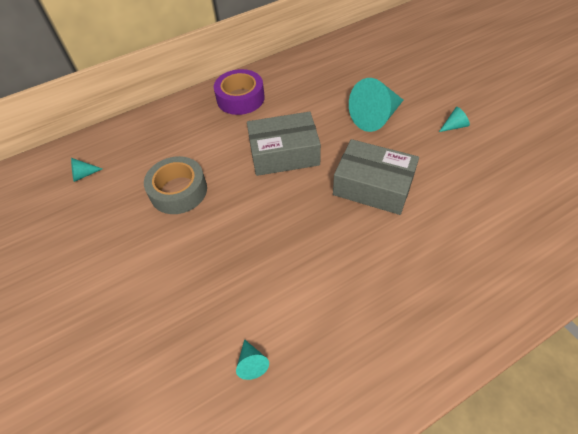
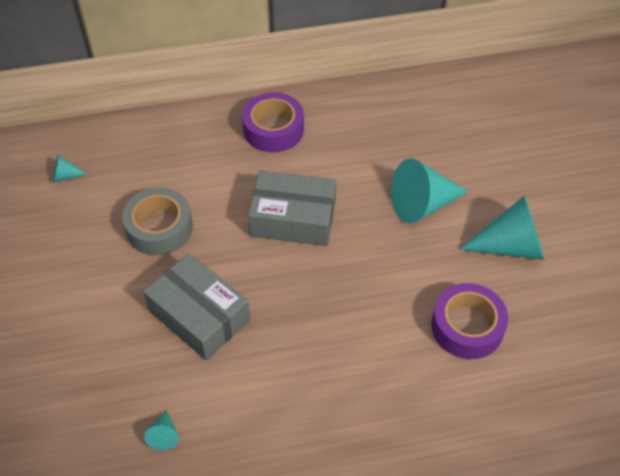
camera: 15 degrees right, 0 degrees up
(373, 186) = (374, 291): grey box -> grey box (199, 315)
(454, 126) = (511, 246): turquoise cone -> turquoise cone, size x2.24
(456, 190) = (467, 327): none -> purple tape

